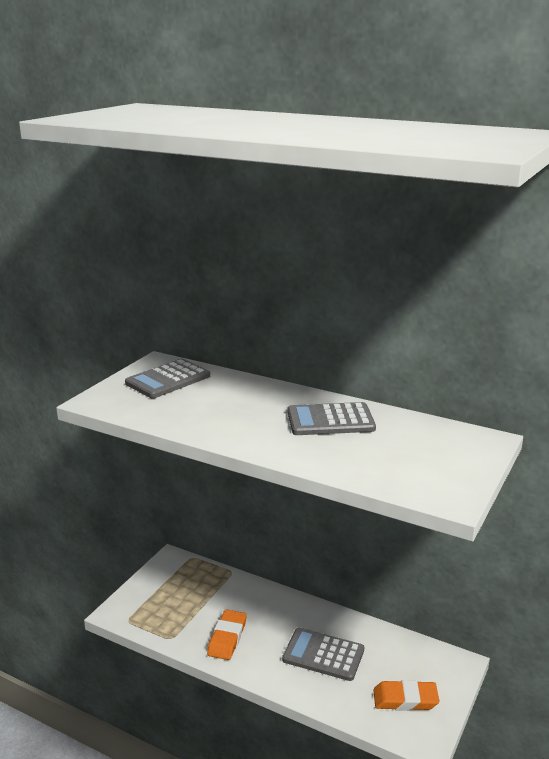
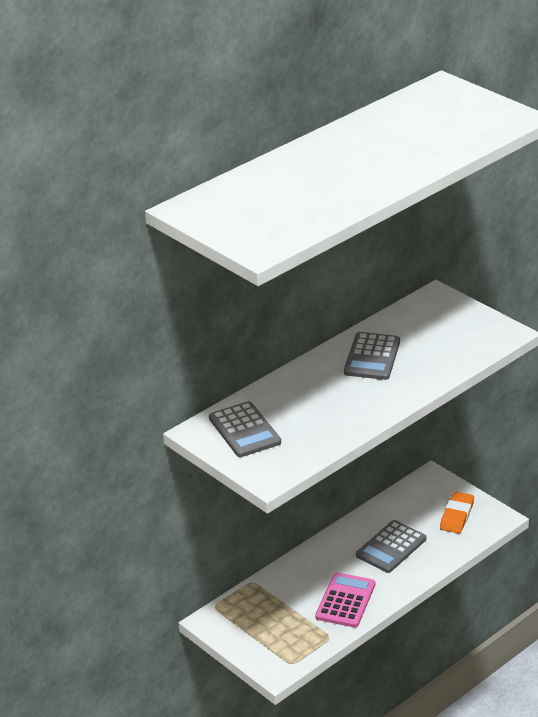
camera: 70 degrees left, 10 degrees up
(227, 638) = (345, 601): orange eraser -> pink calculator

